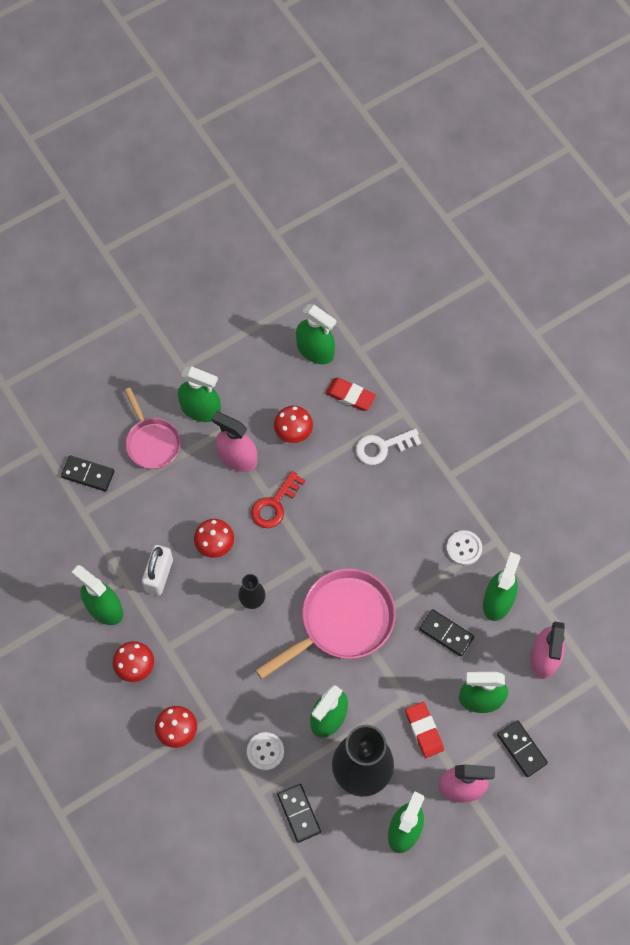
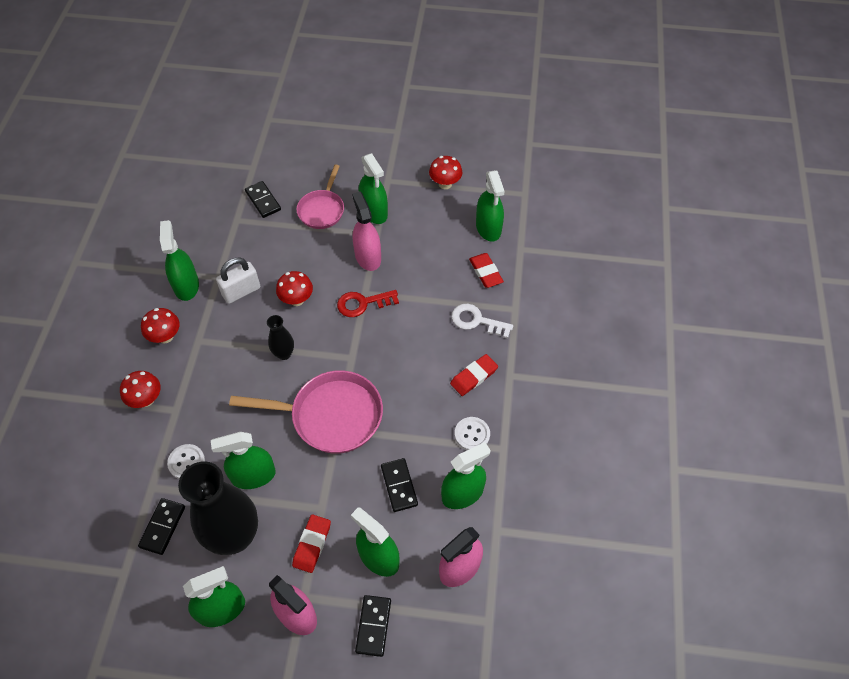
camera: 40 degrees right, 10 degrees down
(293, 432) = (422, 268): red mushroom -> red mushroom (445, 184)
(423, 498) = (474, 376): none -> red eraser

